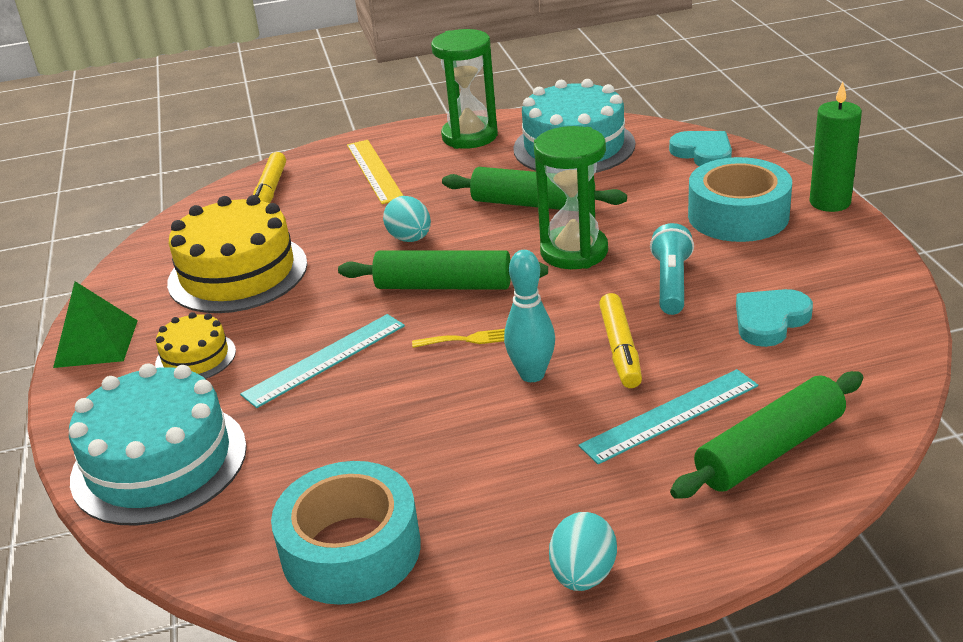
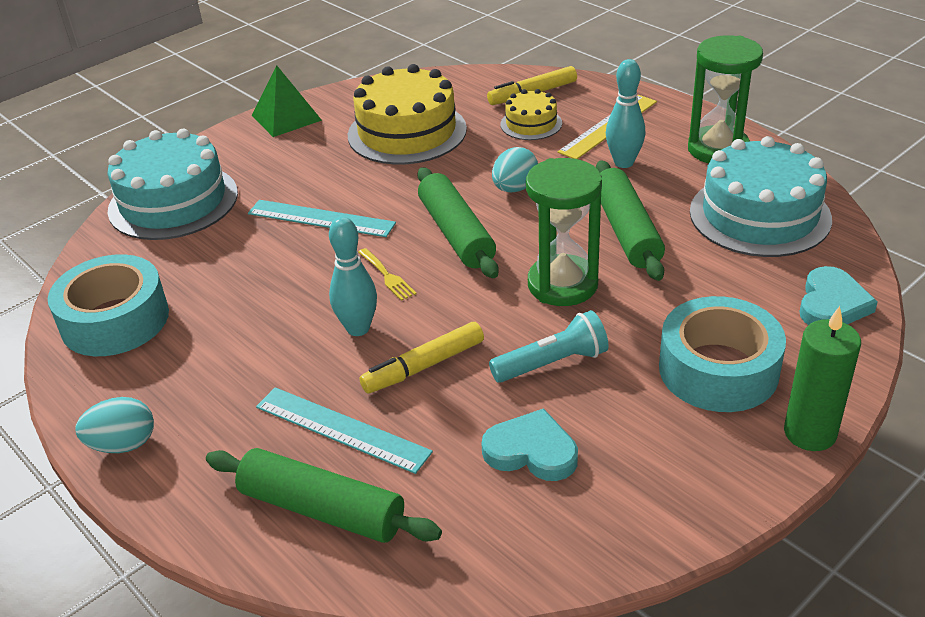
camera: 60 degrees right, 5 degrees up
(195, 357) = (292, 163): yellow cake -> yellow cake (531, 124)
(437, 179) = (623, 163): none -> turquoise bowling pin

